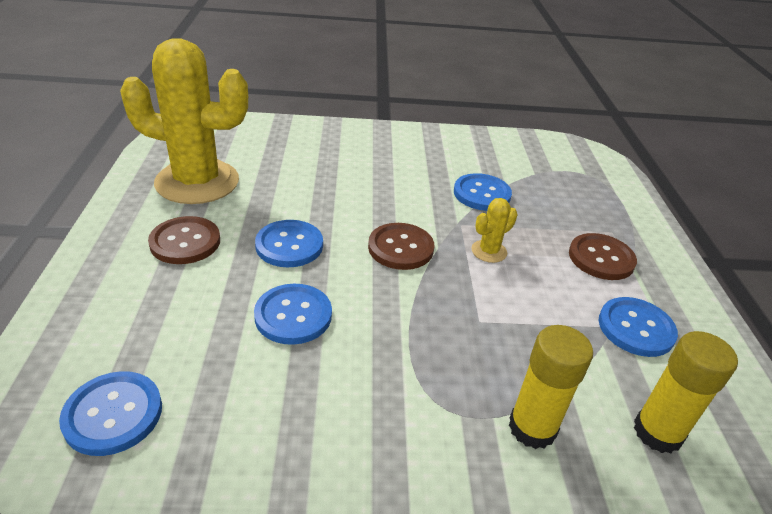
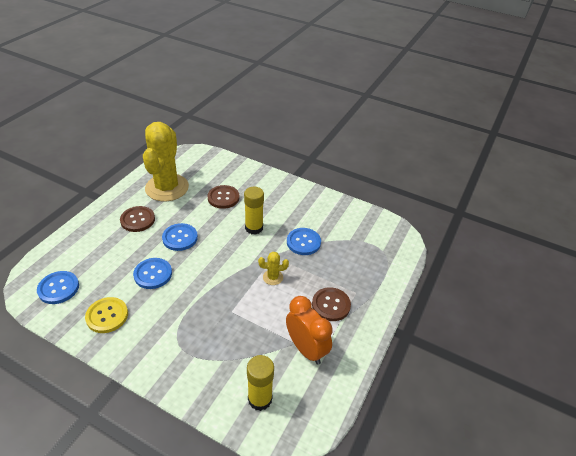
camera: 30 degrees right, 5 degrees up
(197, 182) = (167, 188): yellow cactus -> yellow cactus turned 60 degrees clockwise
(268, 421) = (107, 316): none -> yellow button
(400, 248) = (230, 258): brown button -> brown button (223, 198)
(532, 428) = (205, 369): yellow glue stick -> yellow glue stick (254, 228)
(636, 328) = (306, 349): blue button -> orange clock

